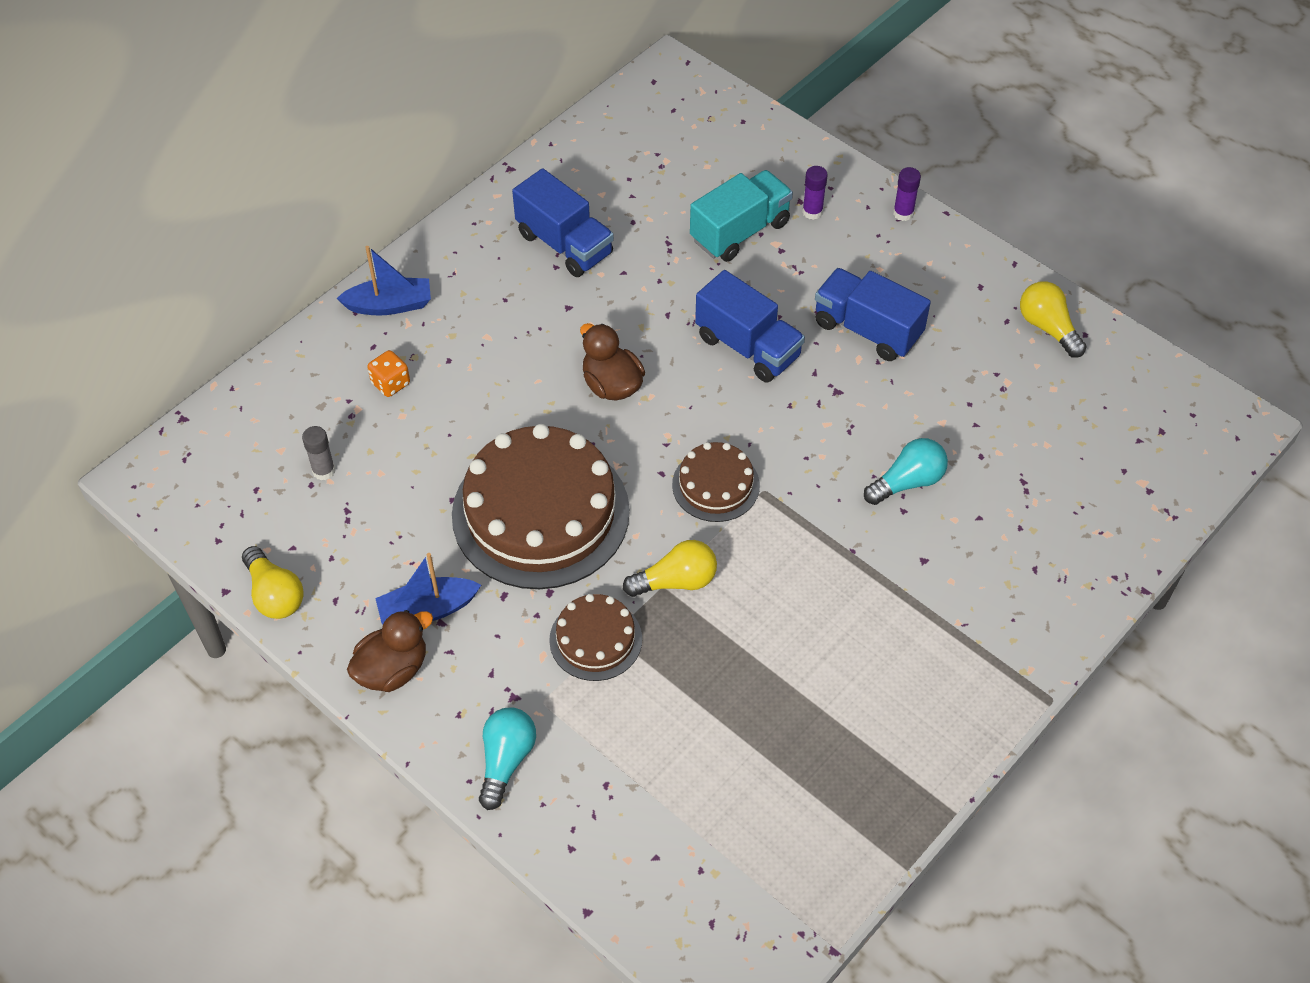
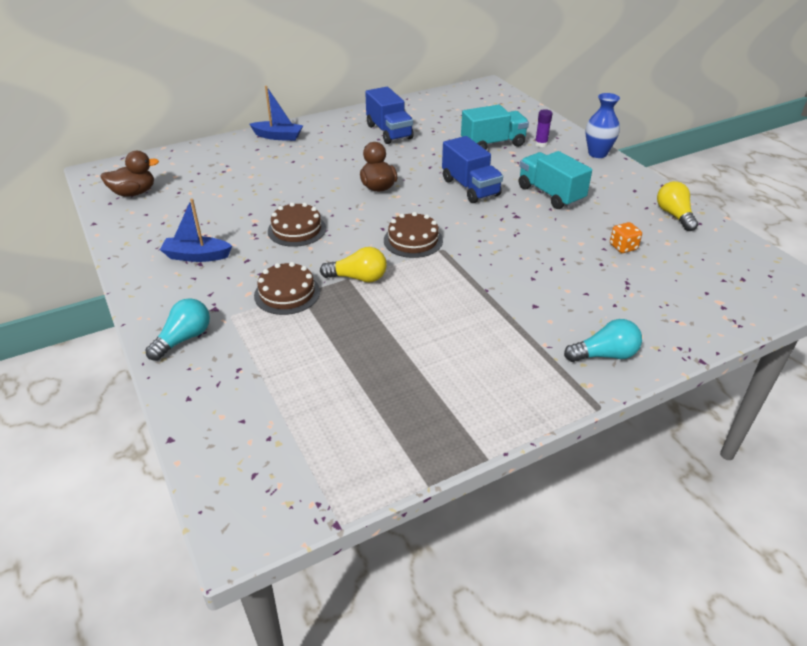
camera: 20 degrees right, 15 degrees down
(274, 594) = (118, 230): yellow light bulb -> none
(324, 471) = (190, 188): grey glue stick -> none
(390, 383) = (254, 163): orange dice -> orange dice (623, 247)
(392, 669) = (153, 278): brown duck -> brown duck (134, 193)
(540, 513) = (297, 230): brown cake -> brown cake, size x0.50
(867, 330) = (550, 194): blue truck -> turquoise truck
(903, 213) = (597, 153): purple glue stick -> blue vase
(907, 482) = (542, 265): turquoise light bulb -> turquoise light bulb (605, 355)

